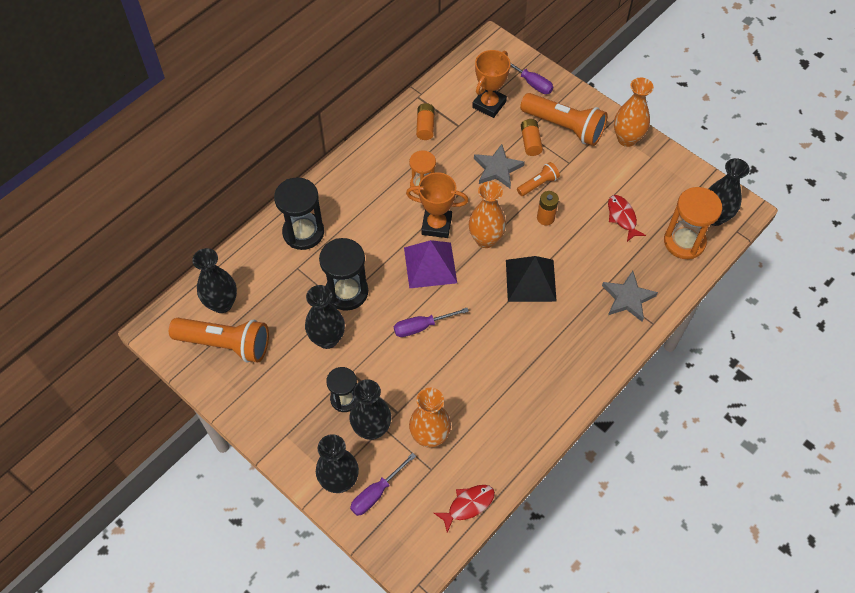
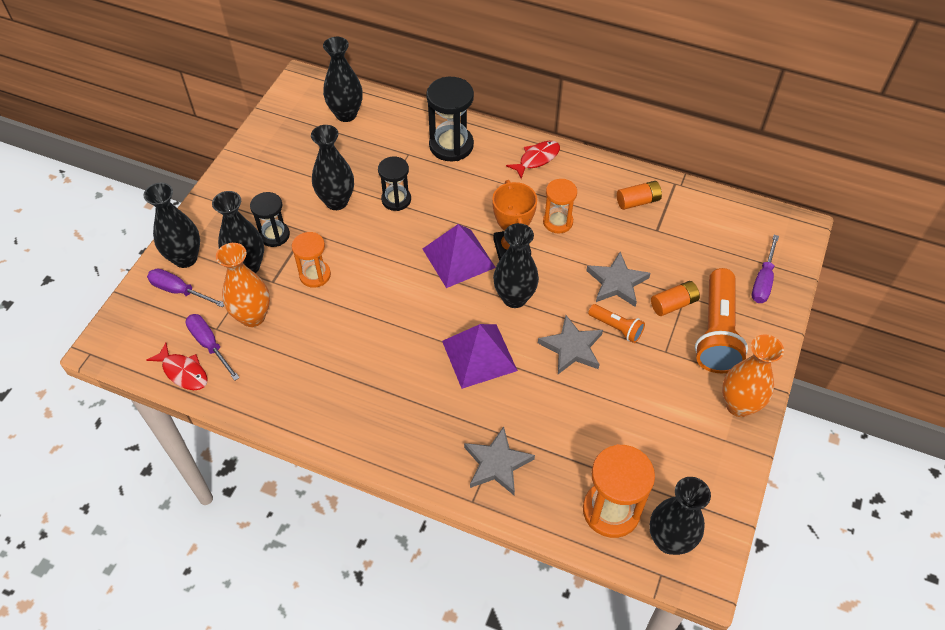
camera: 70 degrees right, 5 degrees down
(225, 344) = (304, 131): orange flashlight -> none
(347, 292) = (396, 200): black hourglass -> black hourglass, size x0.64
(404, 377) = (315, 275): none -> orange hourglass
(422, 327) = (379, 273): purple screwdriver -> purple screwdriver (209, 345)
(485, 239) = (514, 298): orange vase -> black vase
(489, 104) = (704, 249): orange trophy -> none
(531, 280) = (479, 355): black pyramid -> purple pyramid
(545, 218) = (572, 348): orange battery -> grey star
(622, 217) = (613, 429): red fish -> red fish (537, 159)

